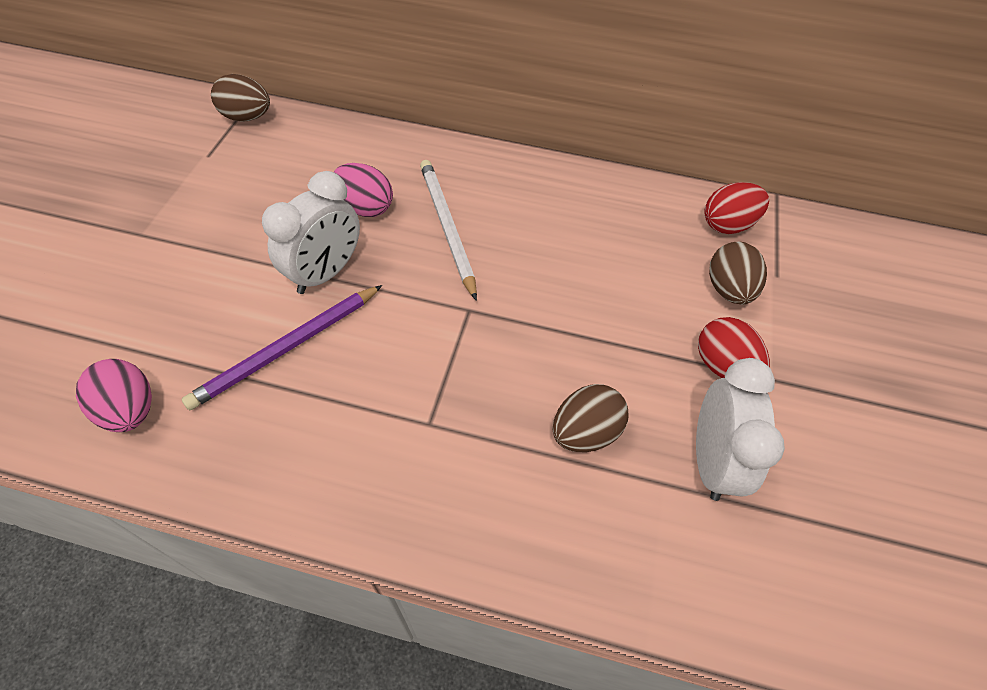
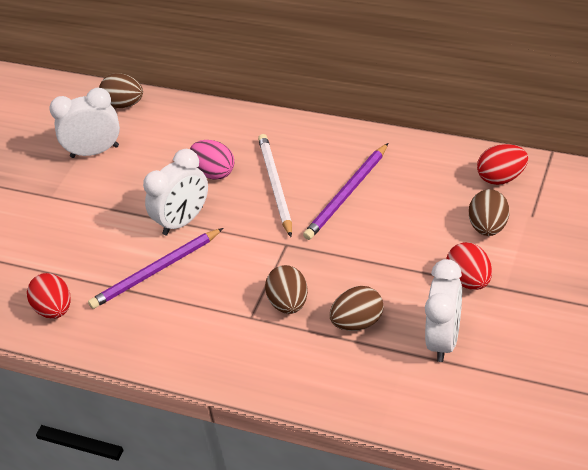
camera: 15 degrees right, 10 degrees down
(130, 410) = (54, 309): pink egg -> red egg
(205, 175) = (95, 151): none -> white clock
(482, 401) = (289, 303): none -> brown egg
(541, 241) = (347, 194): none -> purple pencil

